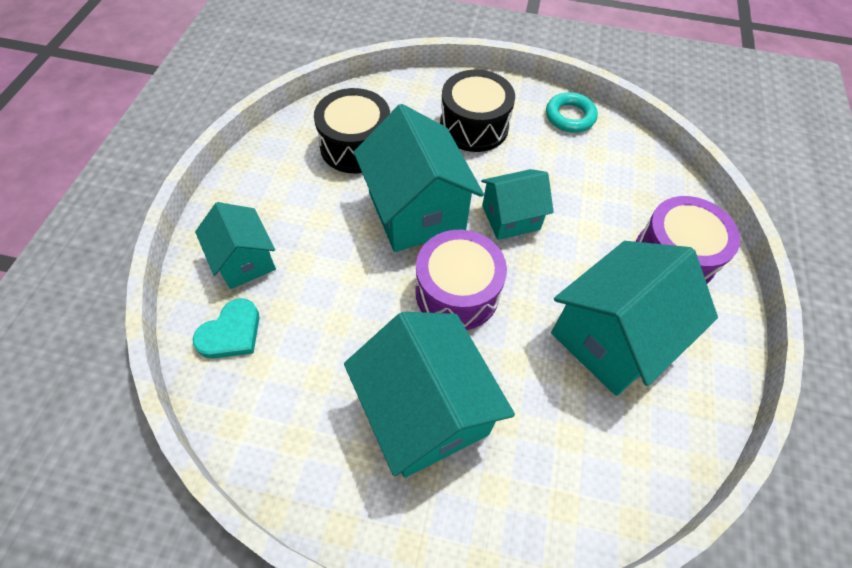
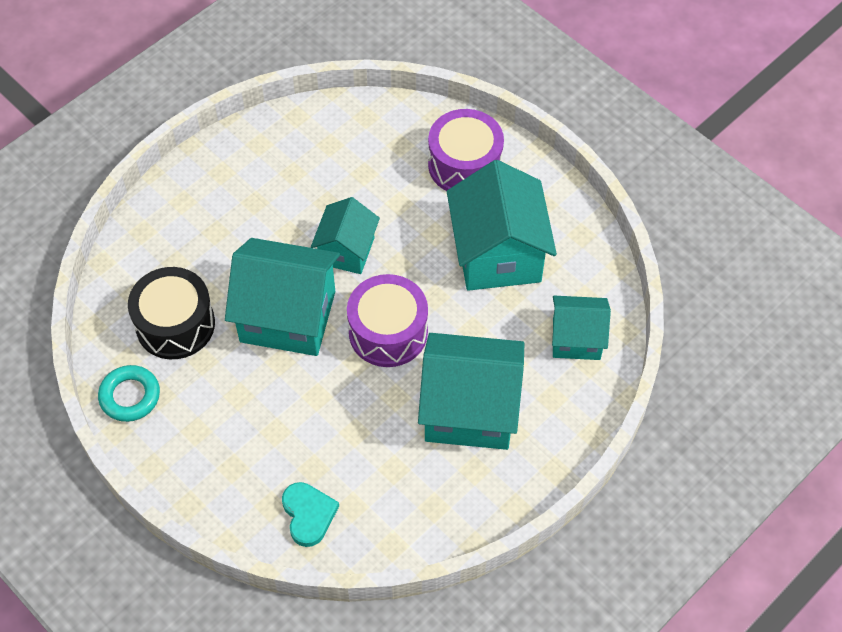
camera: 55 degrees left, 0 degrees up
(245, 261) = (241, 475): turquoise house -> turquoise house (576, 339)
(474, 126) = (227, 216): black drum -> none
(570, 116) = (275, 135): turquoise ring -> turquoise ring (130, 396)

